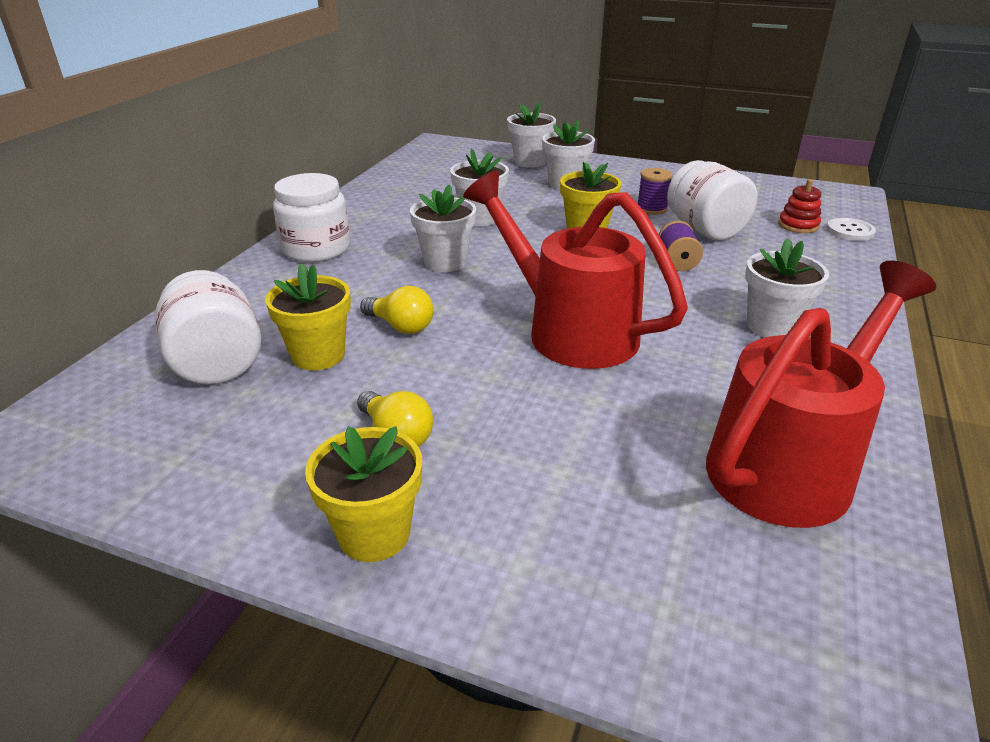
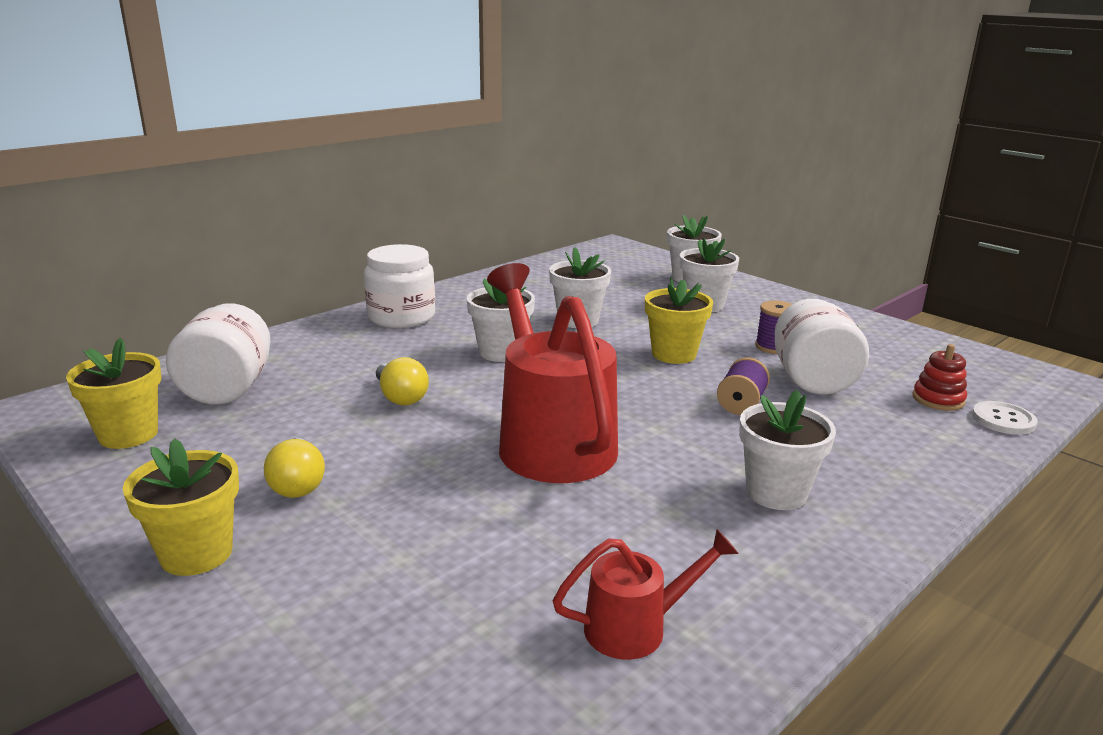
camera: 25 degrees right, 10 degrees down
(318, 355) = (308, 403): yellow flower pot -> yellow flower pot (128, 434)
(791, 462) = (637, 627): red watering can -> red watering can, size x0.49

